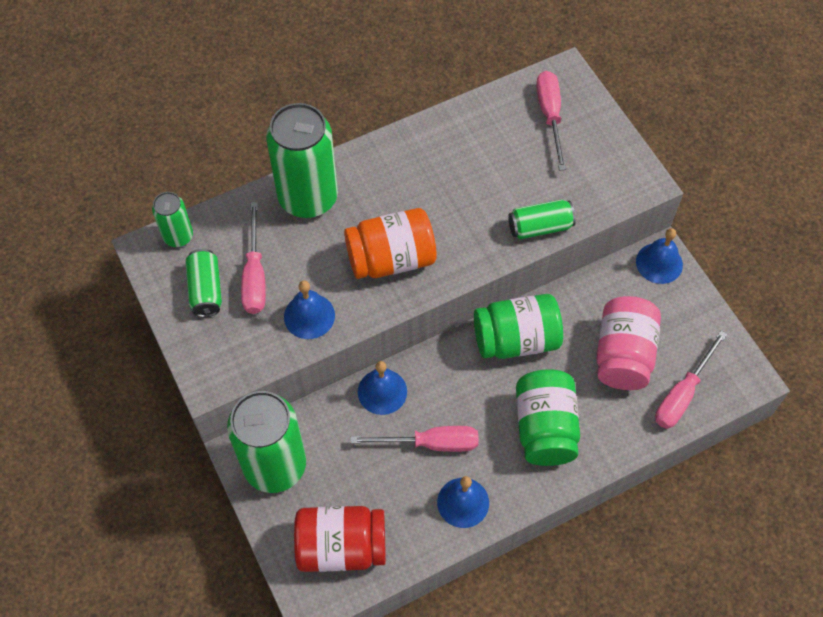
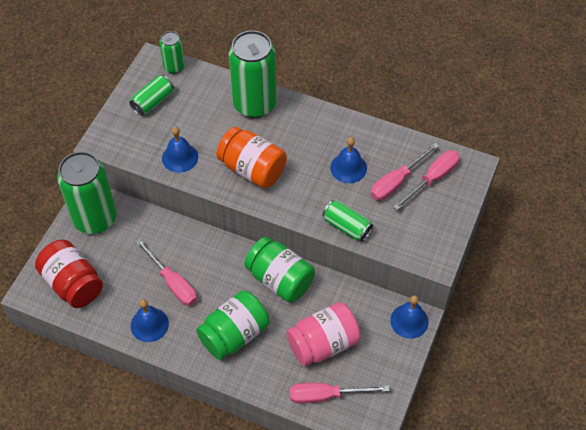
camera: 50 degrees right, 5 degrees down
(255, 275) = (182, 116): pink screwdriver -> pink screwdriver (396, 181)
(382, 391) = (184, 236): blue bell -> blue bell (348, 168)

